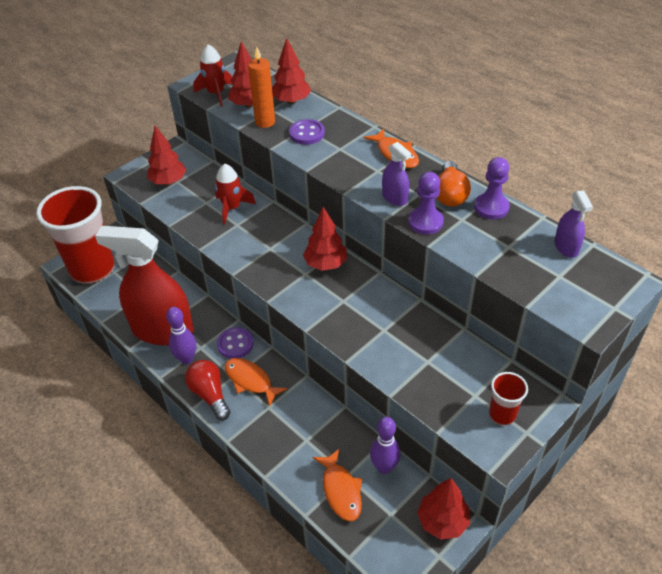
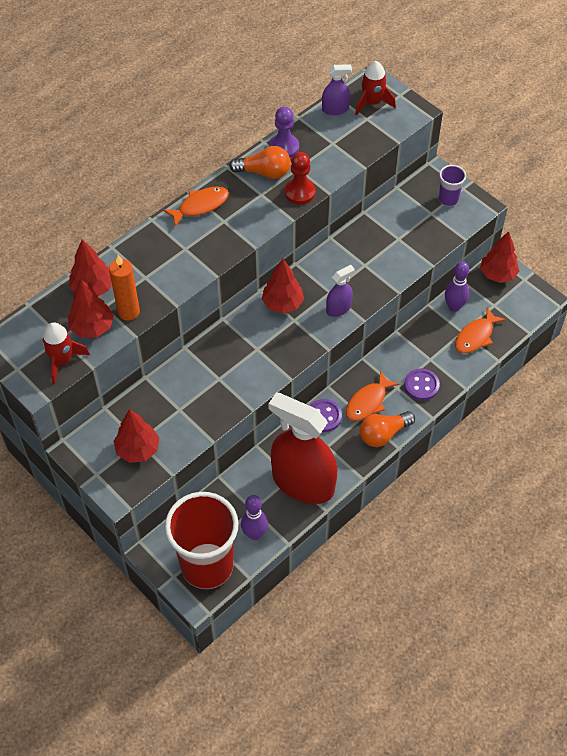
camera: 90 degrees left, 10 degrees up
(162, 330) = (303, 482): red spray bottle -> red spray bottle turned 105 degrees clockwise
(186, 359) = (341, 457): purple bowling pin -> purple bowling pin (254, 534)
(210, 395) = (383, 434): red light bulb -> orange light bulb
(232, 208) = (192, 384): red rocket -> red rocket (372, 103)
(307, 133) = (155, 275): purple button -> purple button (421, 385)
(341, 490) = (475, 336): orange fish -> orange fish turned 150 degrees clockwise
(395, 198) = (265, 211): purple spray bottle -> purple spray bottle (338, 308)
(425, 222) = (300, 192): purple pawn -> red pawn
(502, 414) = (448, 199): red cup -> purple cup

